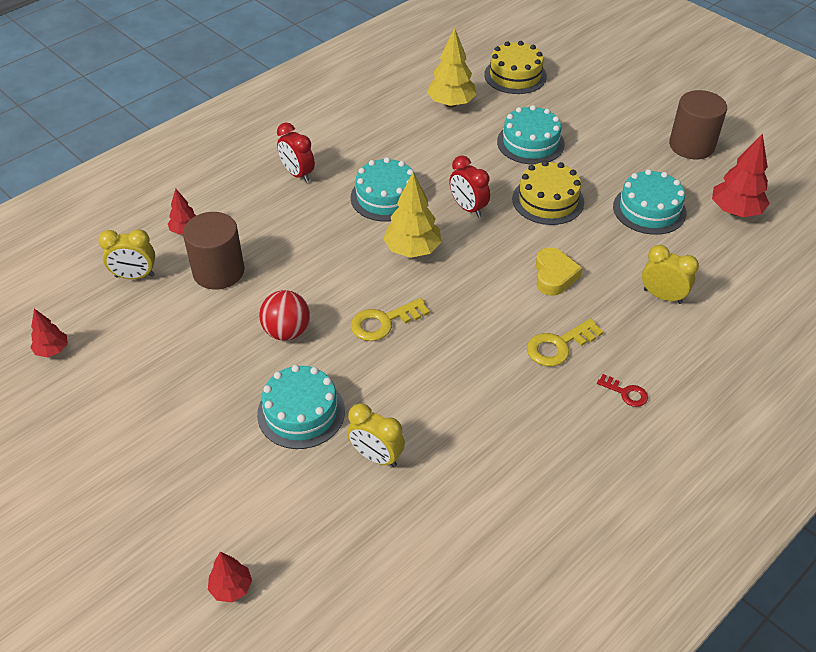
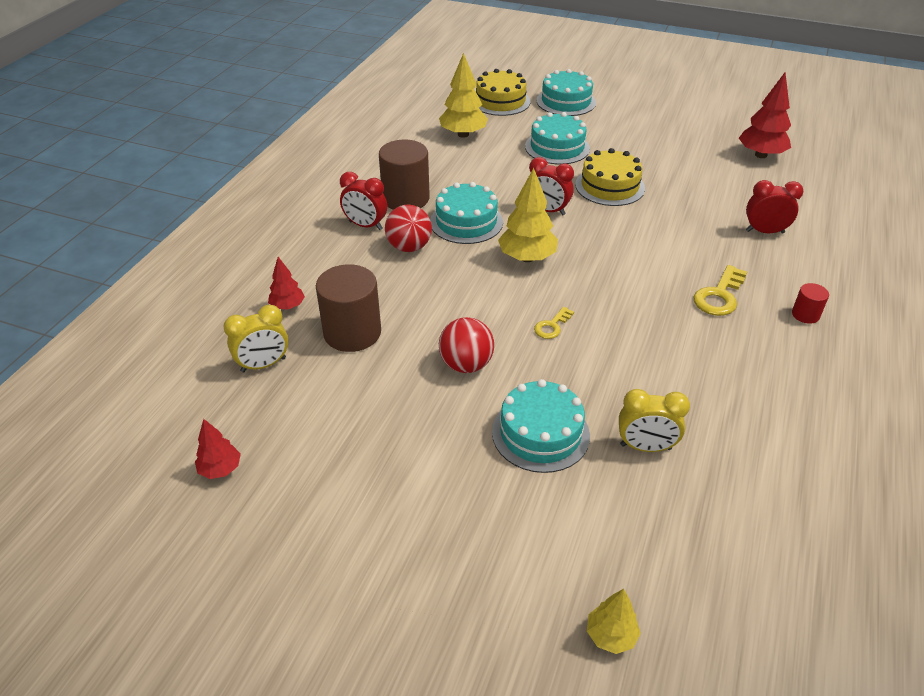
camera: 25 degrees left, 5 degrees down
(231, 588) = (611, 635): red tree -> yellow tree
(319, 207) = (409, 247): none -> red ball
(383, 322) = (552, 326): yellow key -> yellow key, size x0.60
(554, 276) = (666, 242): yellow heart -> none
(626, 393) = (805, 315): red key -> red cylinder
(649, 209) = (696, 171): turquoise cake -> turquoise cake (566, 101)
(662, 296) = (764, 232): yellow clock -> red clock
(691, 145) = (686, 118): brown cylinder -> brown cylinder (406, 198)

